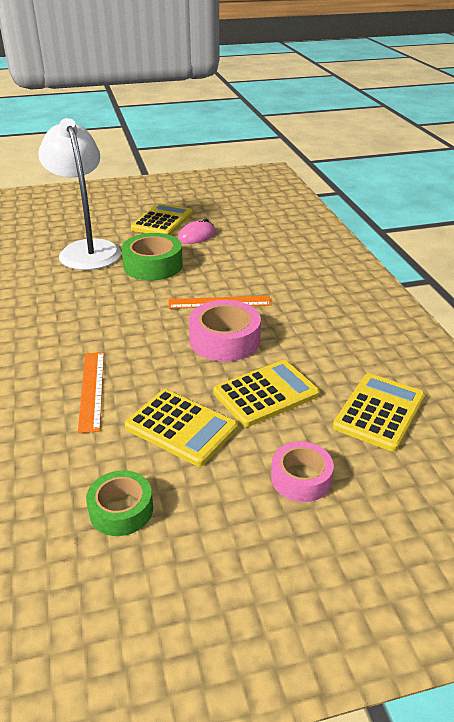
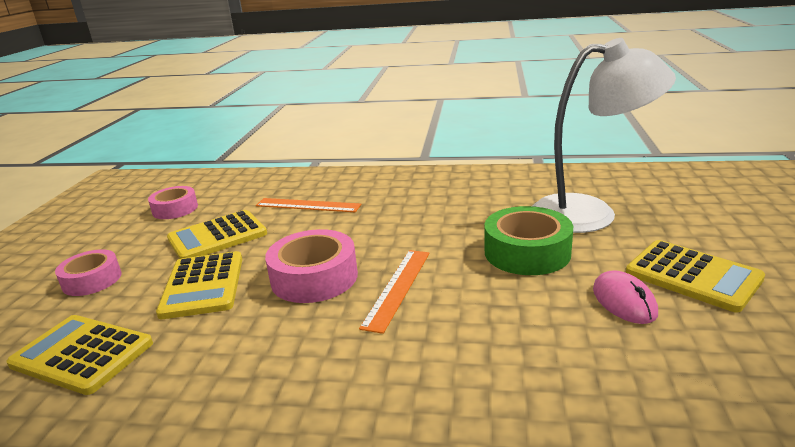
camera: 115 degrees right, 10 degrees down
(121, 510) = (175, 209): green tape -> pink tape
(379, 412) = (82, 354): yellow calculator -> yellow calculator turned 150 degrees clockwise

